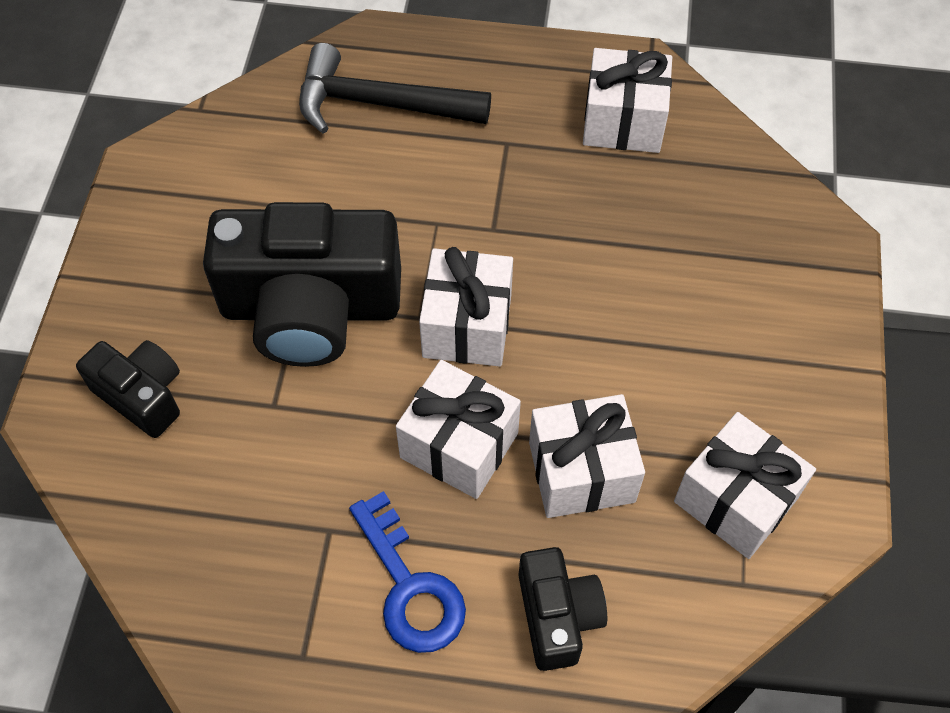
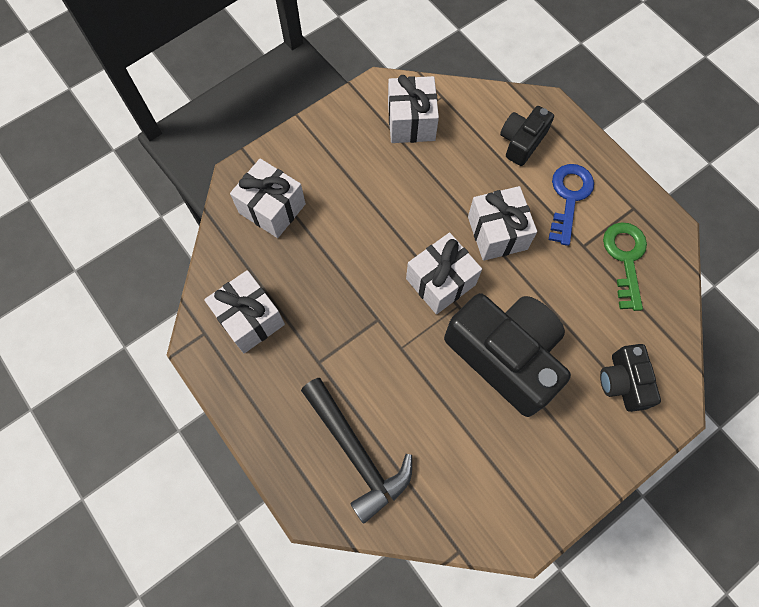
camera: 135 degrees left, 10 degrees up
(256, 562) = (625, 258): none -> green key
(581, 472) = (458, 180): white gift -> white gift (272, 208)

